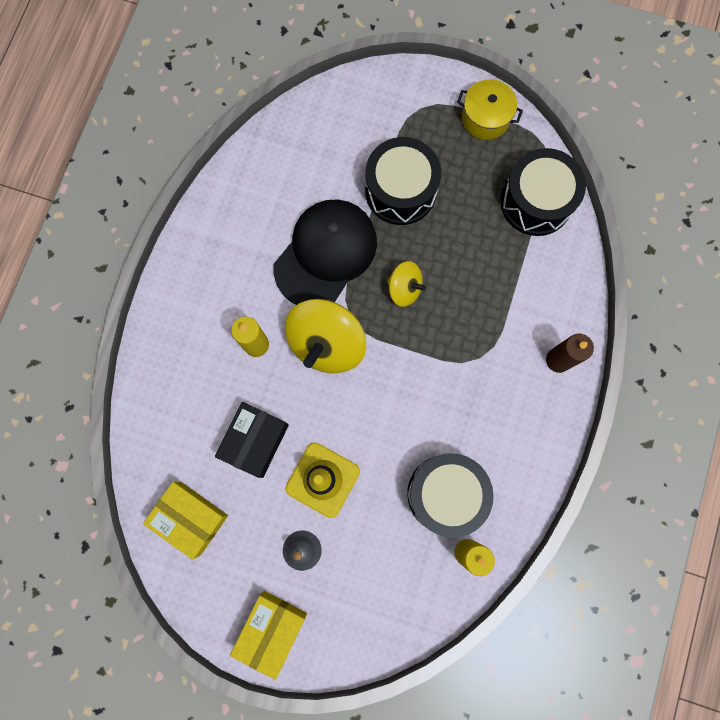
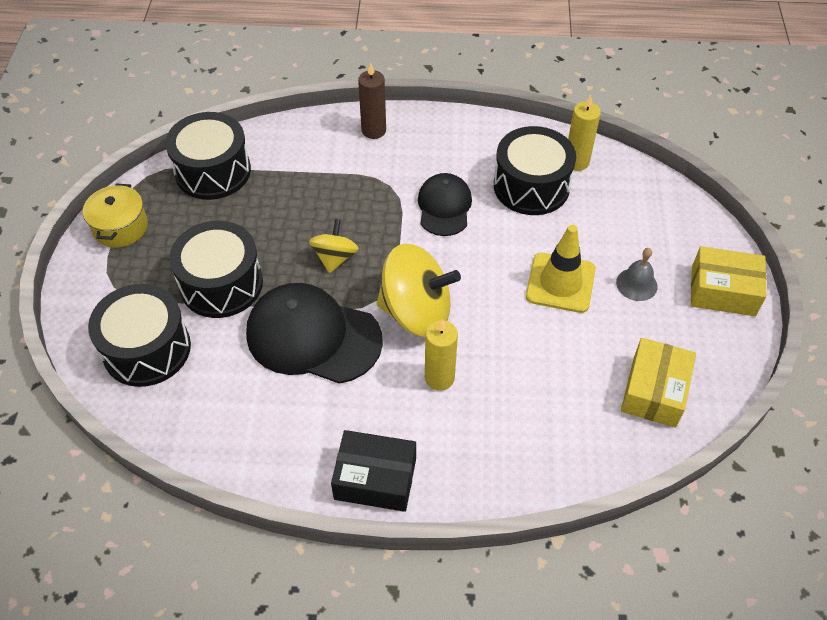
camera: 105 degrees left, 25 degrees down
(255, 441) = (546, 352): black box -> black box (375, 479)
(350, 127) = (147, 349): none -> black drum
(440, 401) = (444, 207): none -> black cap

